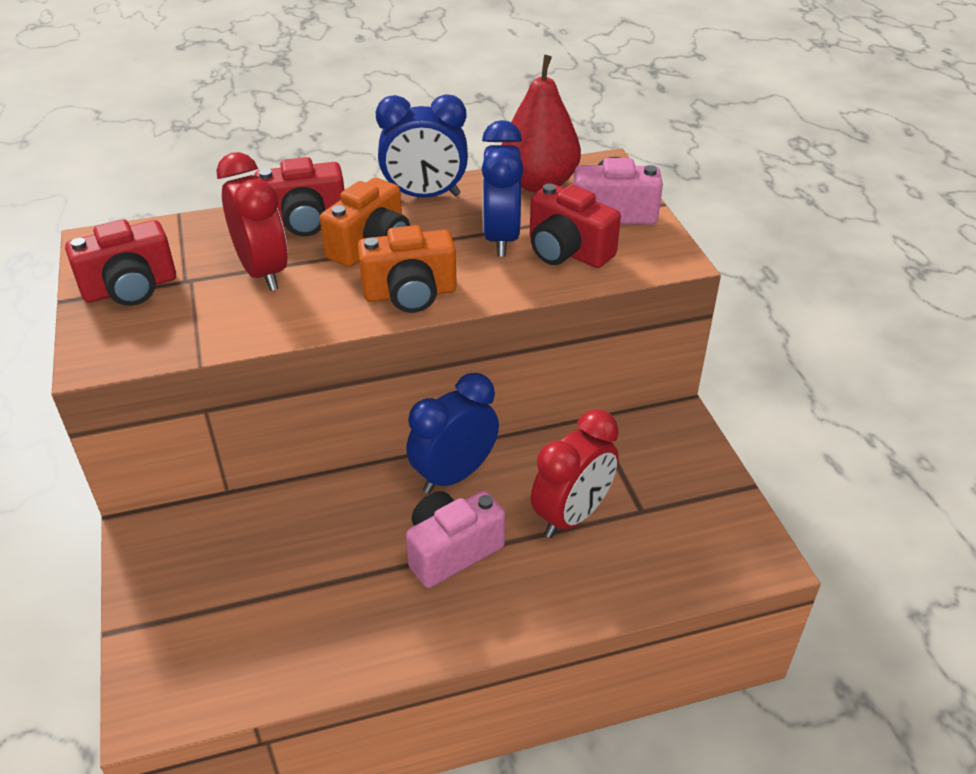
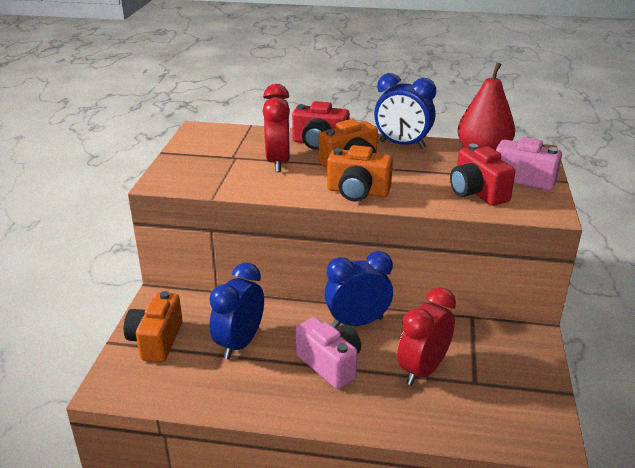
camera: 25 degrees right, 10 degrees down
(130, 288) = (201, 154): red camera -> none
(180, 604) = (156, 340): none -> orange camera
(451, 550) = (330, 364): pink camera -> pink camera turned 60 degrees clockwise
(501, 238) = (436, 176): blue clock -> blue clock (239, 343)
(572, 516) = (423, 370): red clock -> red clock turned 150 degrees clockwise

